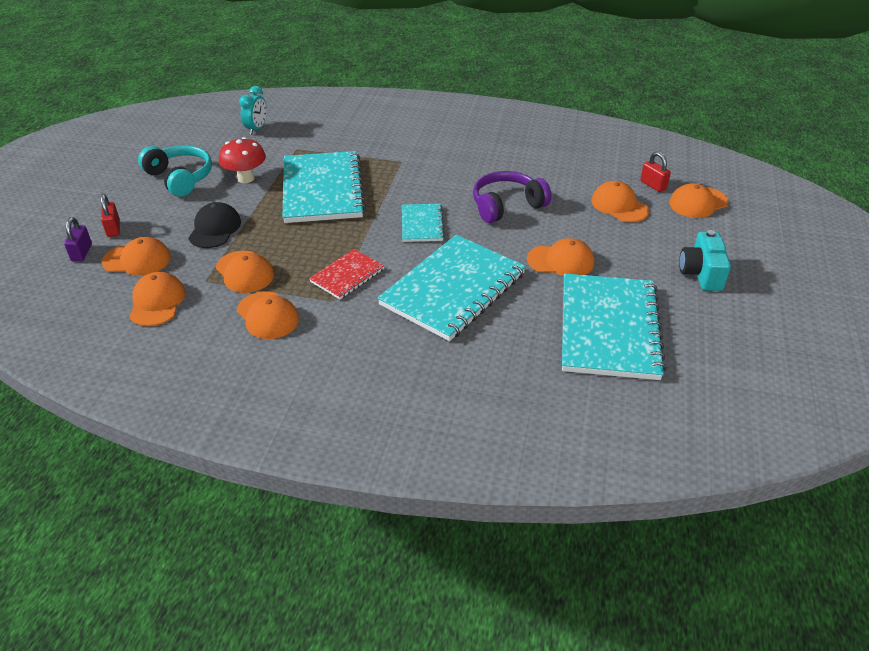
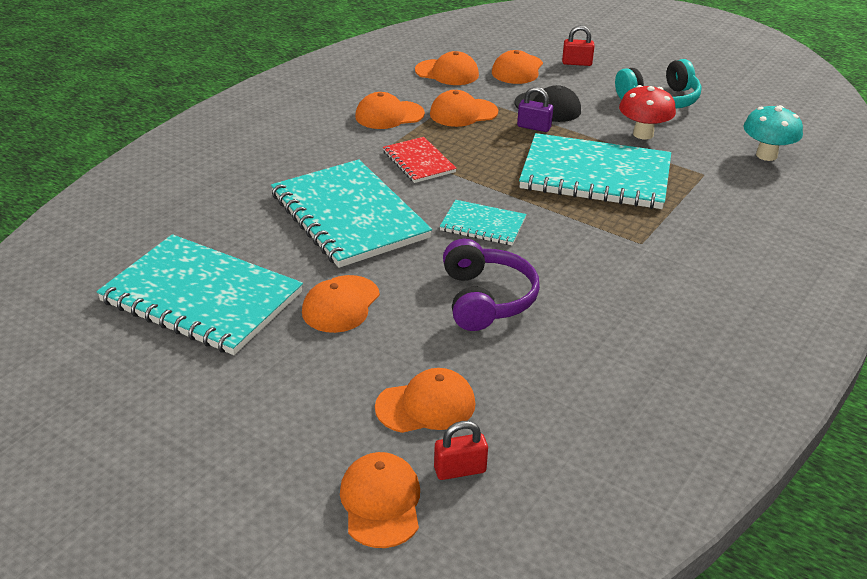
camera: 110 degrees right, 5 degrees down
(82, 253) = (544, 49): purple padlock -> purple padlock (534, 127)
(256, 129) = (766, 155): turquoise clock -> turquoise mushroom
(701, 274) = (223, 417): turquoise camera -> none

